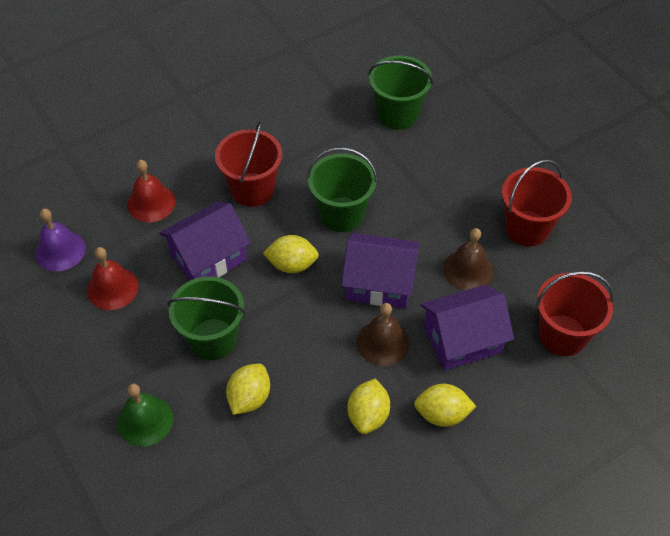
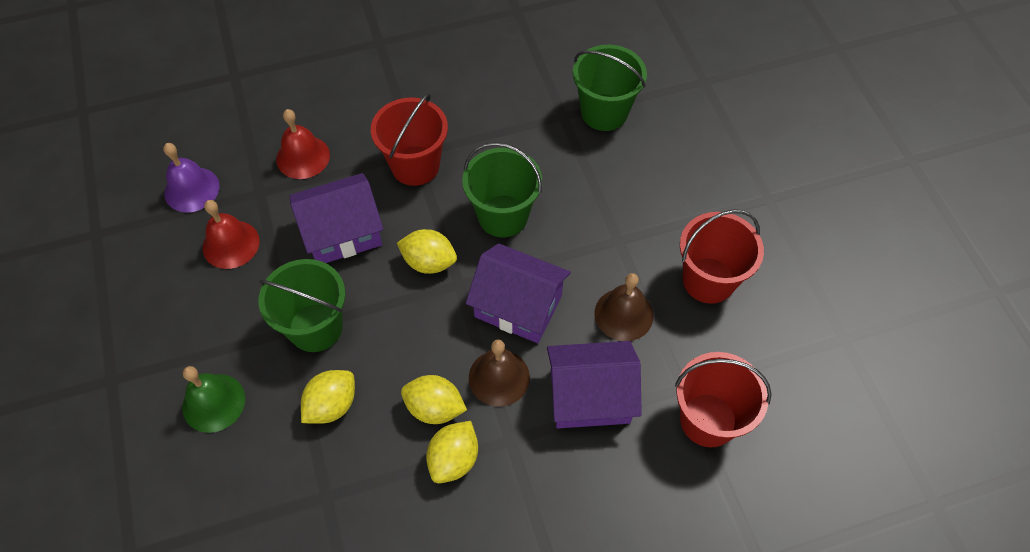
camera: 15 degrees right, 5 degrees up
(442, 414) = (537, 480): yellow lemon -> yellow lemon (434, 408)

